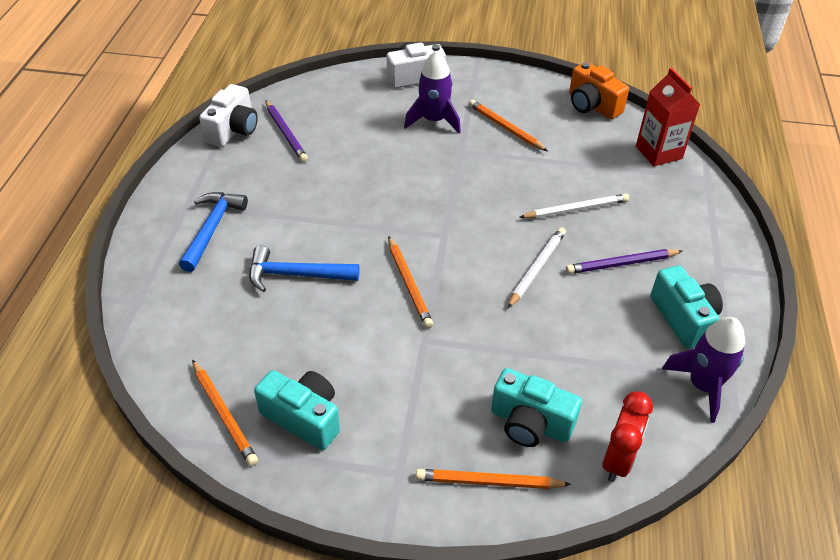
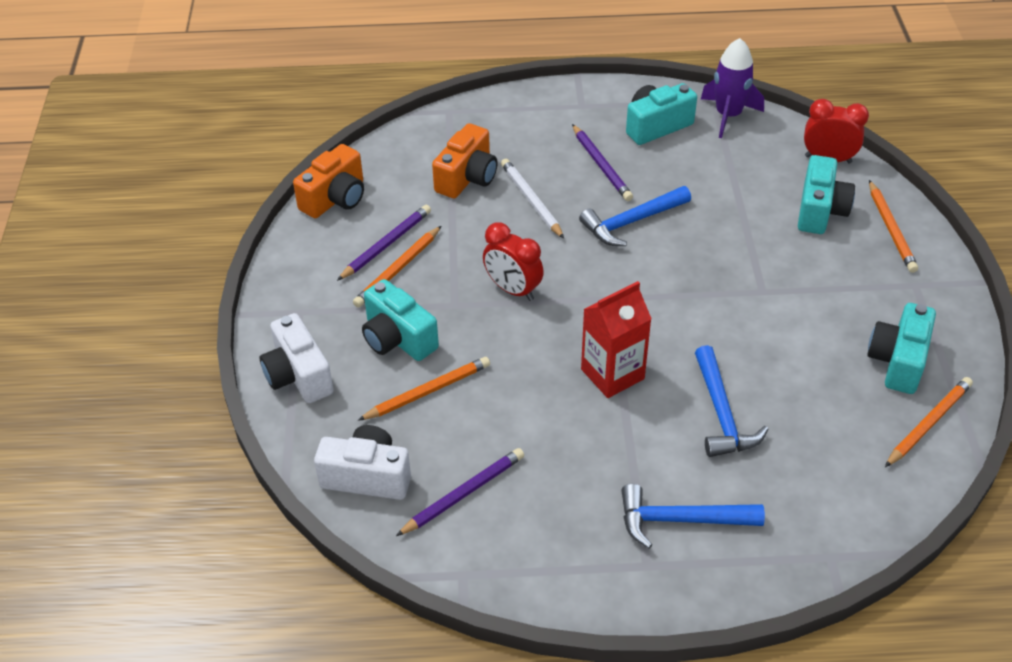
camera: 100 degrees left, 0 degrees up
(233, 130) = (471, 561): white camera -> white camera (367, 477)
(409, 284) = (694, 315): orange pencil -> orange pencil (427, 391)
(434, 120) = (397, 338): purple rocket -> turquoise camera
(468, 182) = (513, 290): none -> red clock
(534, 125) = (386, 244): none -> purple pencil
(537, 268) = (631, 222): white pencil -> blue hammer
(611, 176) = (467, 178): none -> orange camera
(658, 152) = (415, 144): red carton -> red carton (612, 374)

